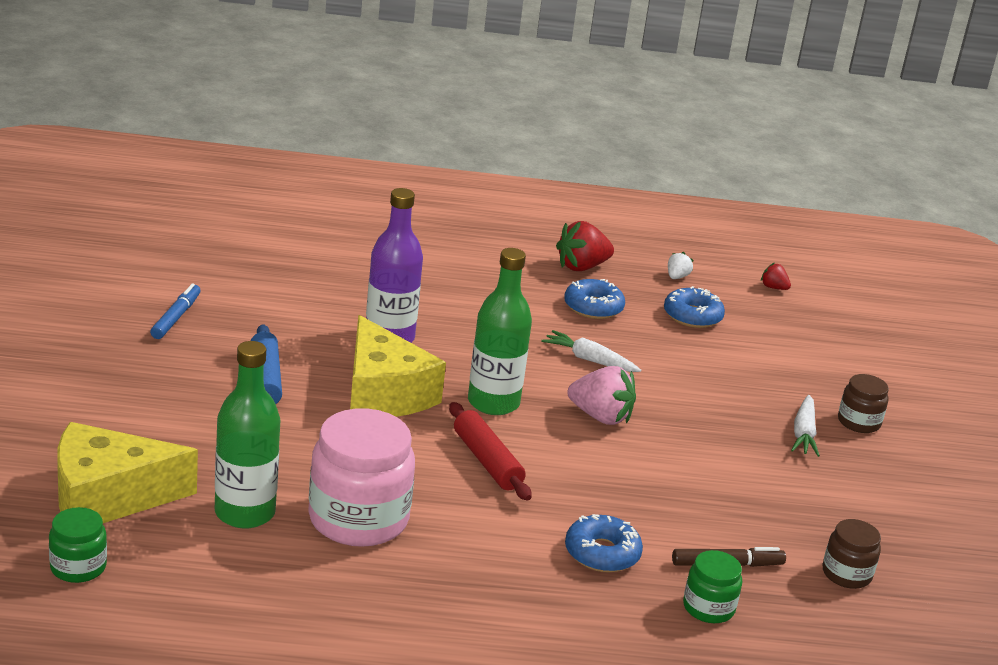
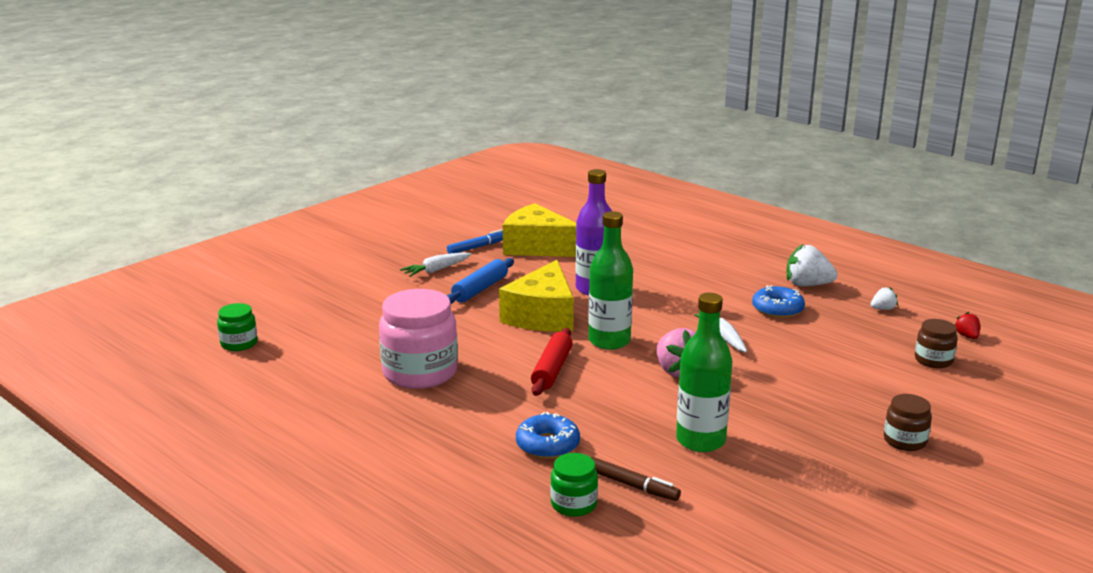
camera: 45 degrees right, 5 degrees down
(108, 497) = (304, 318): yellow cheese -> yellow cheese (537, 247)
(245, 513) = (361, 348): green bottle -> green bottle (700, 440)
(581, 267) = (807, 285): red strawberry -> white strawberry
(692, 316) = (856, 335): blue donut -> none
(803, 433) = (837, 432): white carrot -> white carrot (436, 270)
(846, 574) = (724, 529): brown jar -> brown jar (933, 360)

